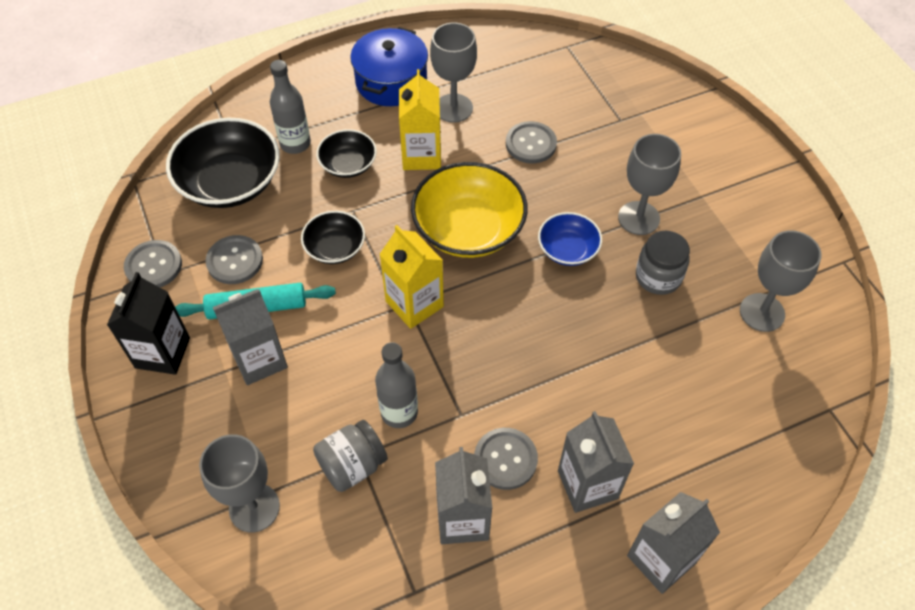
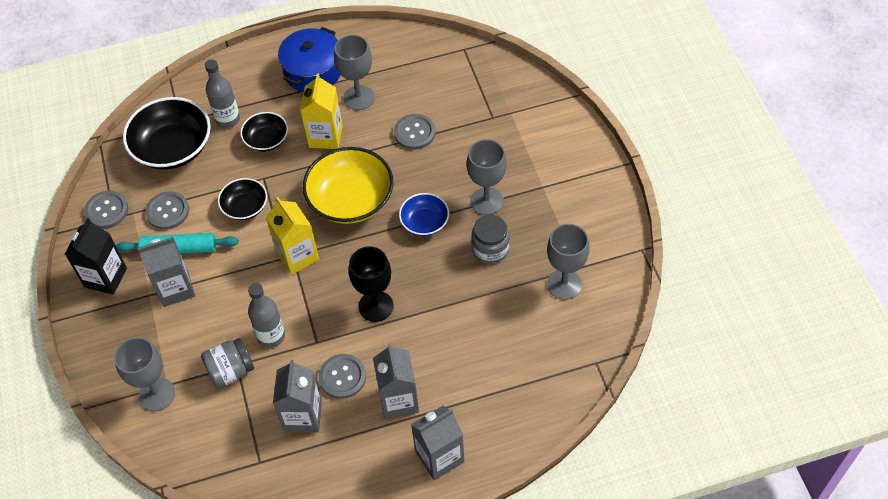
camera: 10 degrees right, 0 degrees up
(529, 360) = (376, 306): none -> black goblet

